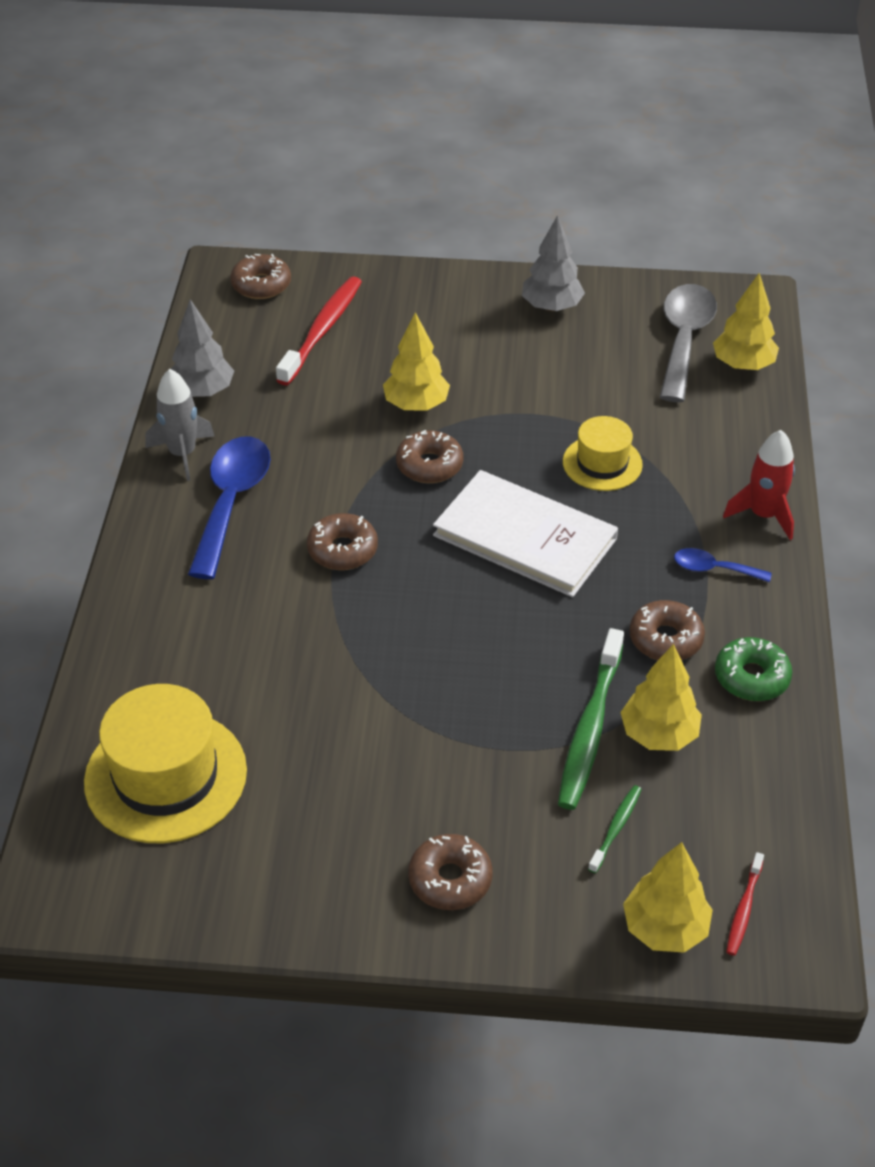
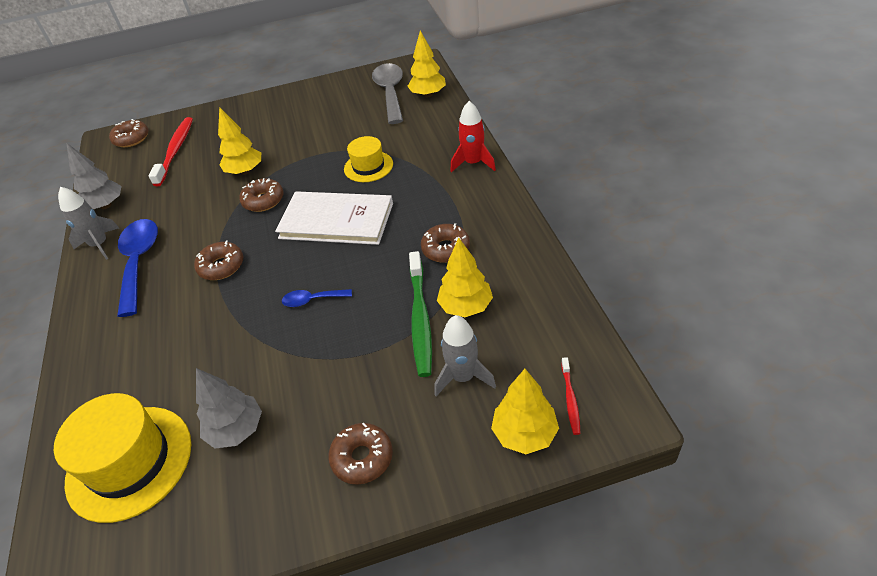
camera: 15 degrees left, 0 degrees up
(551, 307) = (309, 99): grey tree -> grey tree (236, 430)
(616, 828) = (463, 377): green toothbrush -> grey rocket
(713, 569) = (457, 200): blue spoon -> blue spoon (312, 300)
(751, 677) = (507, 252): green donut -> none

